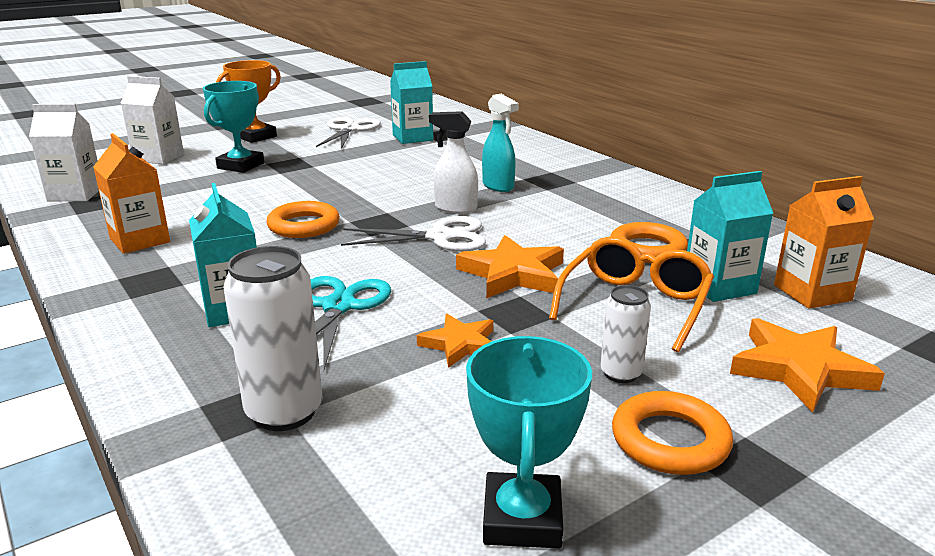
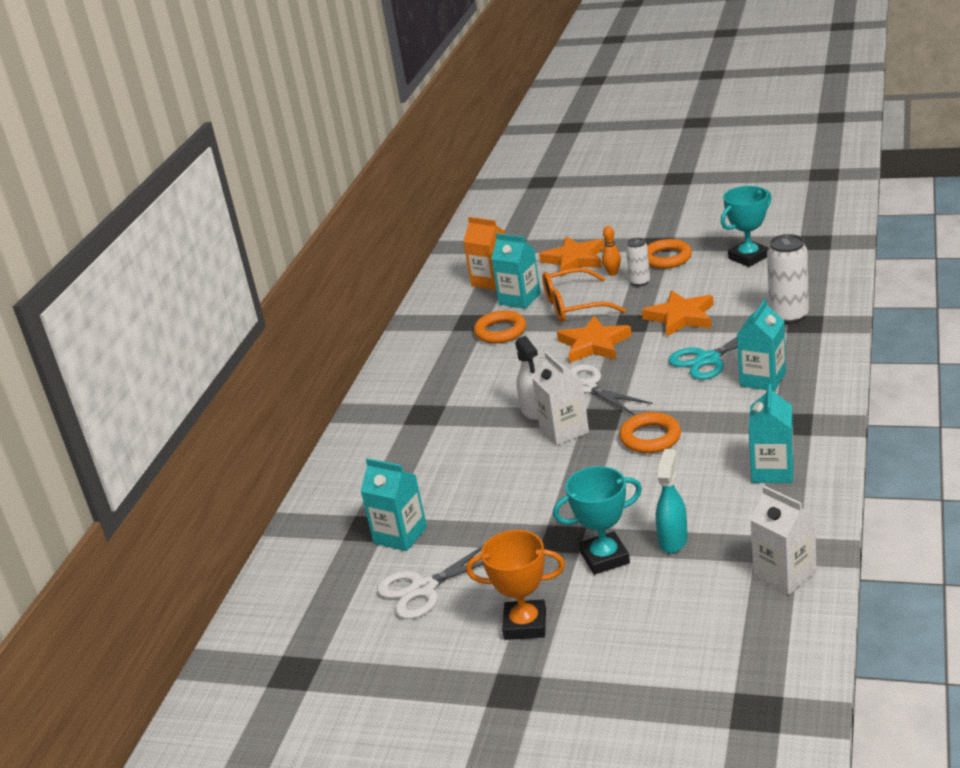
camera: 125 degrees left, 5 degrees up
(140, 240) = (772, 471): orange carton -> turquoise carton
(158, 157) = (662, 622): white carton -> white carton (564, 430)
(460, 344) = (681, 317): orange star -> orange star, size x1.59
(498, 186) = (468, 423): turquoise spray bottle -> turquoise spray bottle (673, 540)
(691, 371) = (612, 273): none -> orange bowling pin

